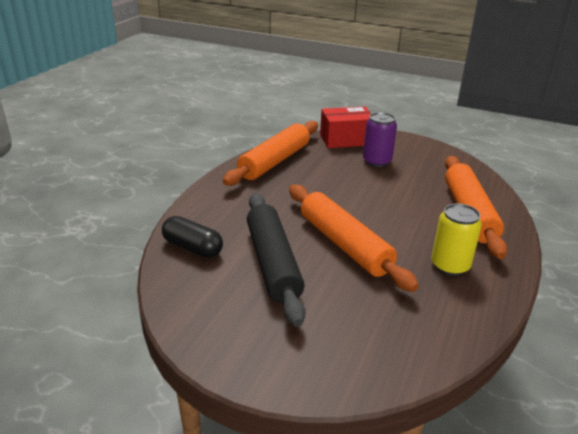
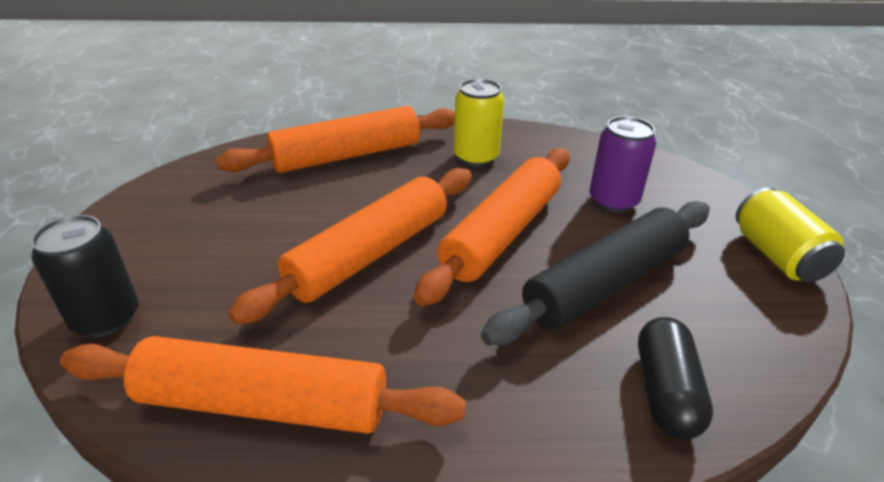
camera: 115 degrees left, 5 degrees up
(237, 359) = (777, 256): none -> yellow can
(345, 140) = (106, 318): red box -> black can
(351, 198) = (369, 254): none -> orange rolling pin
(377, 161) = (212, 254): purple can -> purple can (613, 201)

